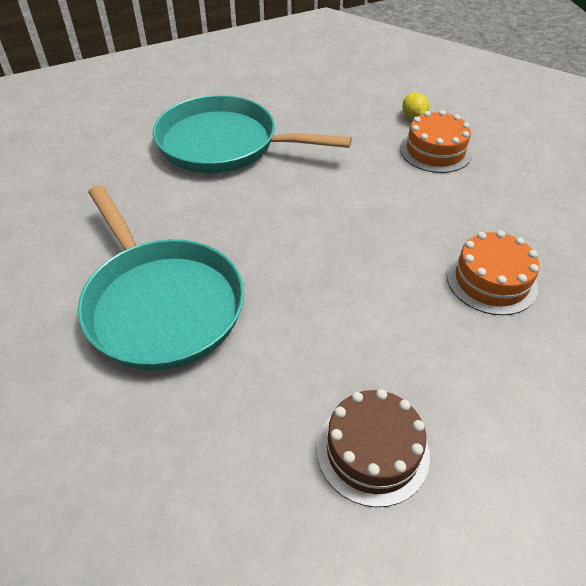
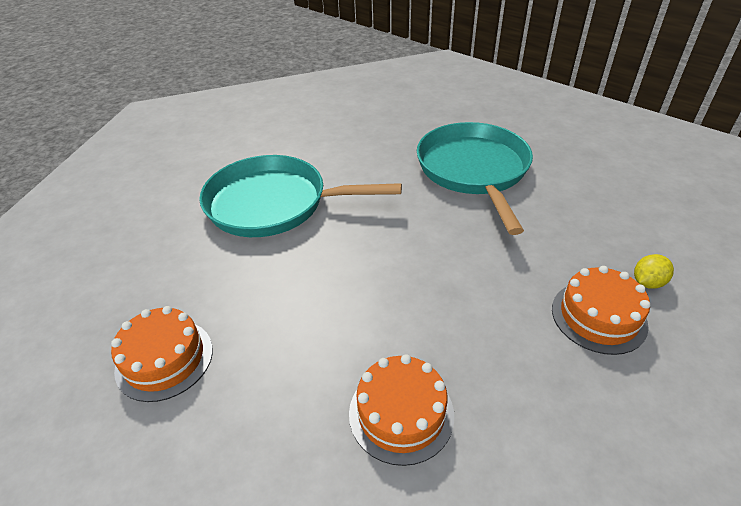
camera: 70 degrees right, 5 degrees down
(161, 304) = (273, 204): turquoise pan -> turquoise pan turned 60 degrees clockwise
(372, 451) = (164, 359): brown cake -> orange cake

